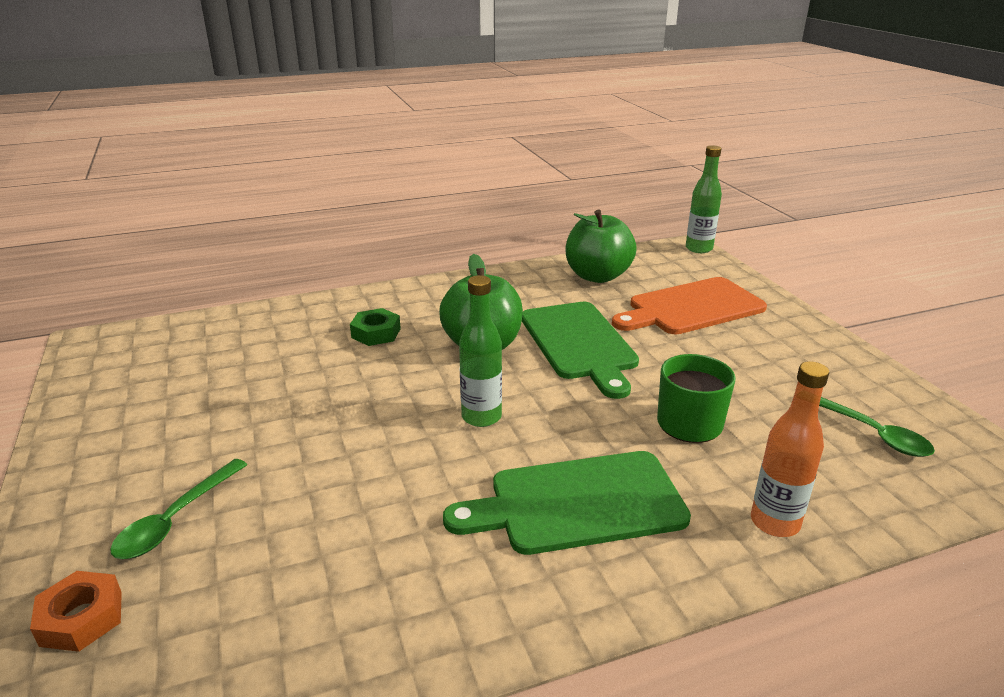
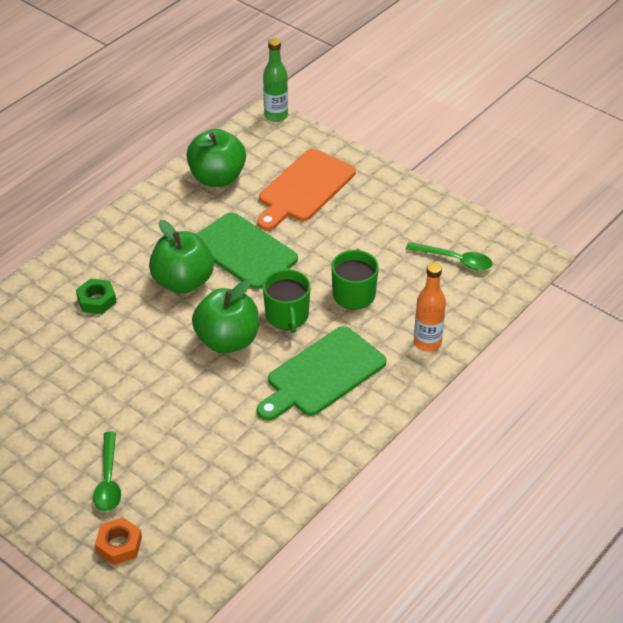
camera: 30 degrees left, 15 degrees up
(481, 417) = (227, 340): green bottle -> green apple
(580, 417) = (287, 316): none -> green mug

